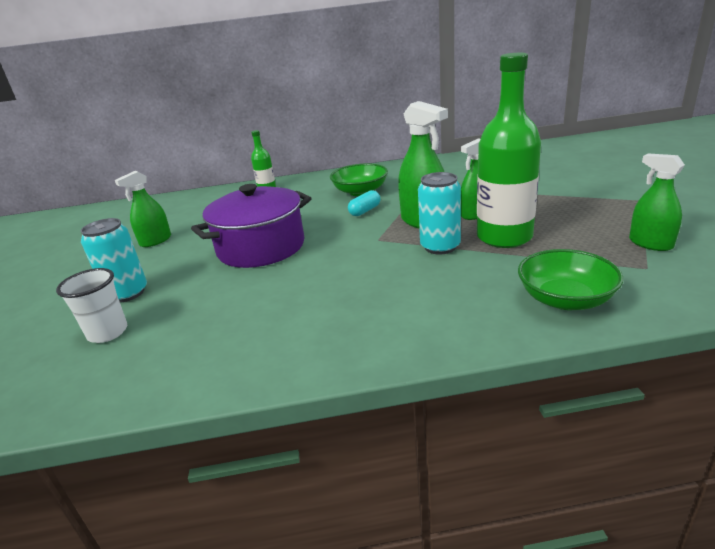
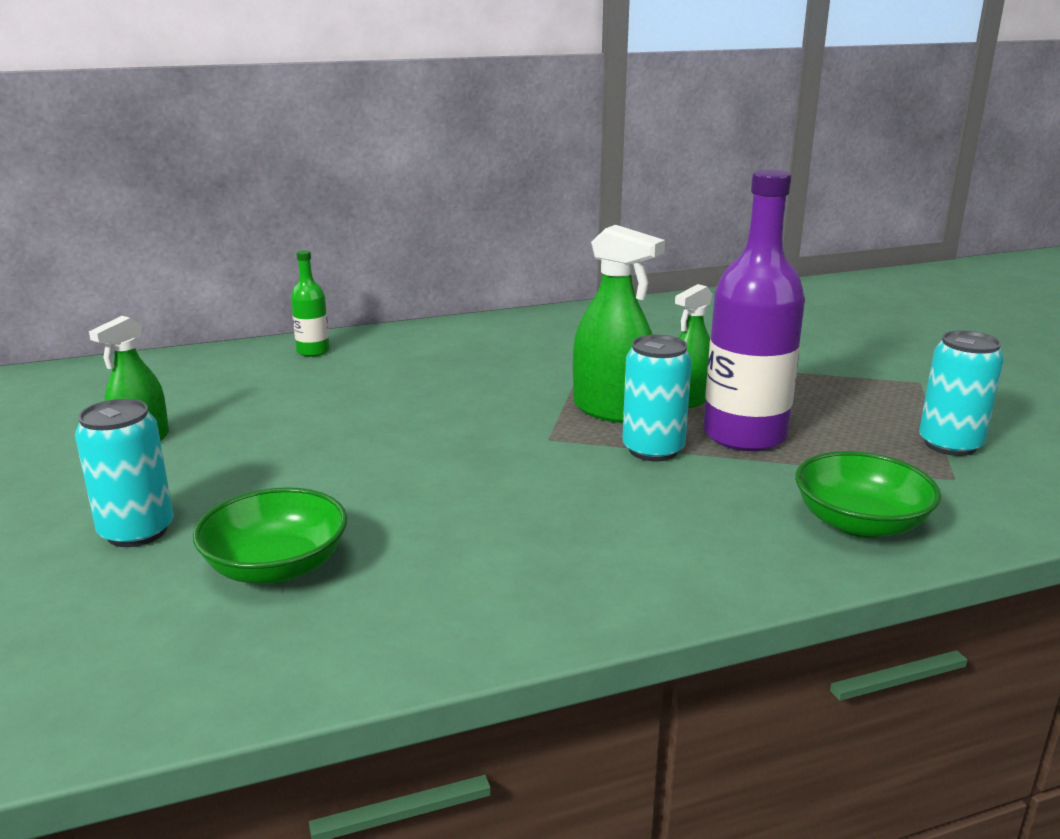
camera: 15 degrees left, 5 degrees down
(108, 332) = (136, 597): white cup -> none
(261, 247) = (352, 452): purple pot -> none
(360, 191) = (486, 360): green bowl -> green bowl (276, 567)
(365, 211) = (507, 392): turquoise capsule -> none
(504, 237) = (744, 435): green bottle -> purple bottle
(650, 243) = (950, 444): green spray bottle -> turquoise can

